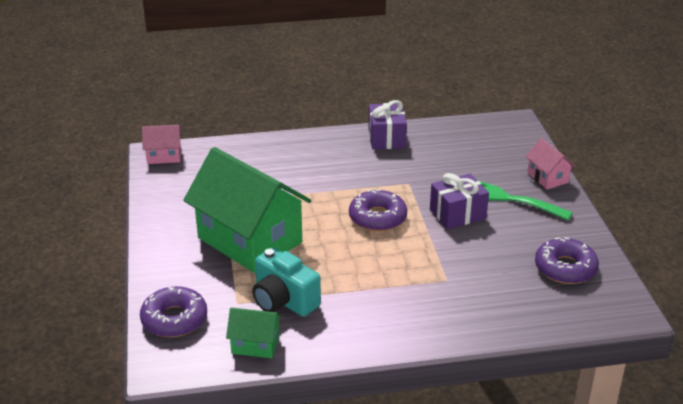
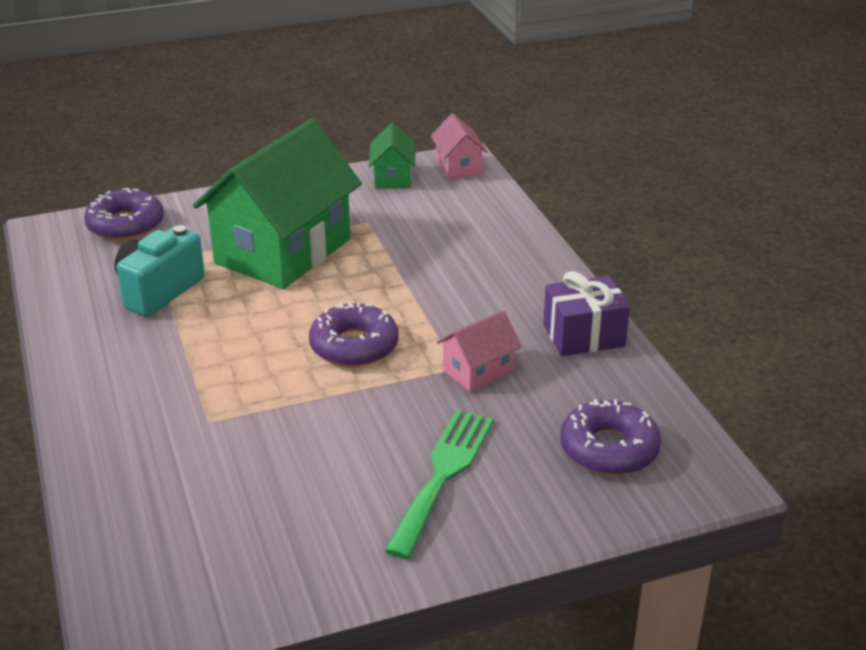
camera: 80 degrees right, 0 degrees up
(255, 344) = (77, 282): green house -> green house (392, 177)
(457, 214) = (381, 423): purple gift -> none
(547, 177) = (526, 527): pink house -> pink house (478, 371)
(565, 268) = (245, 551): purple donut -> purple donut (609, 449)

